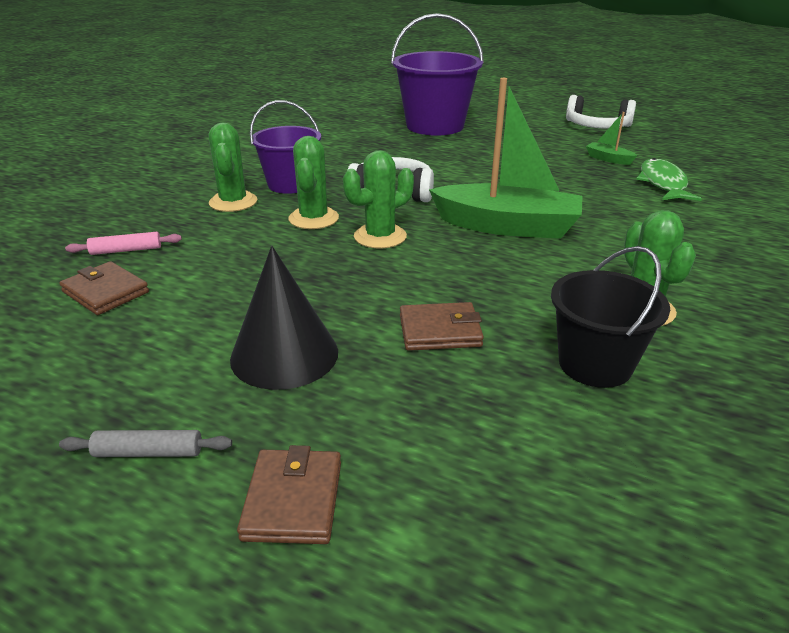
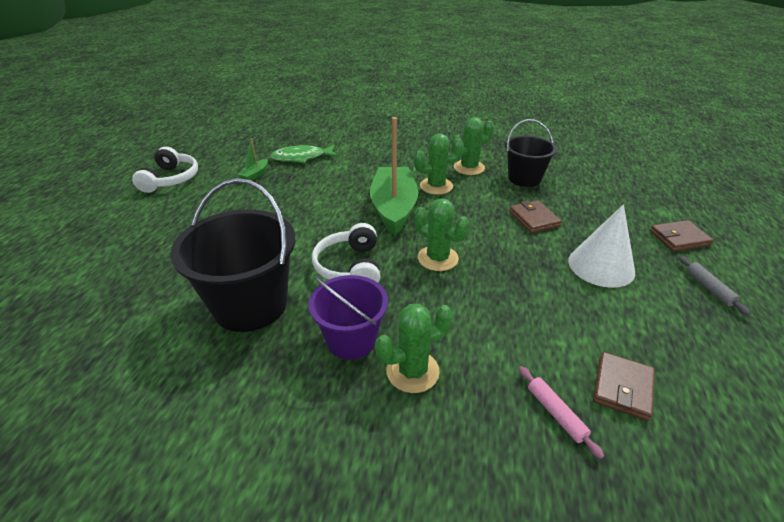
camera: 105 degrees left, 5 degrees up
(284, 354) = (601, 266): black cone -> white cone
(313, 218) = (424, 301): green cactus -> green cactus (436, 186)
(364, 154) = (250, 305): none -> black bucket
(435, 126) = (152, 269): purple bucket -> none

